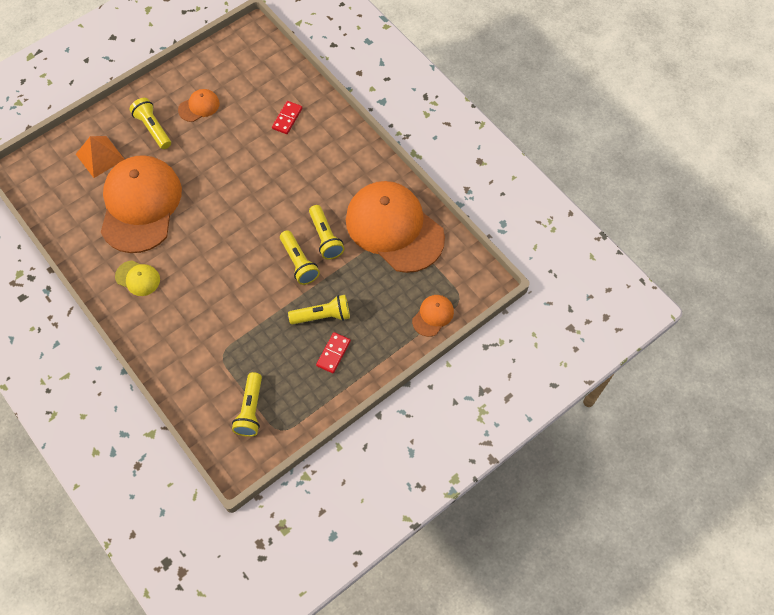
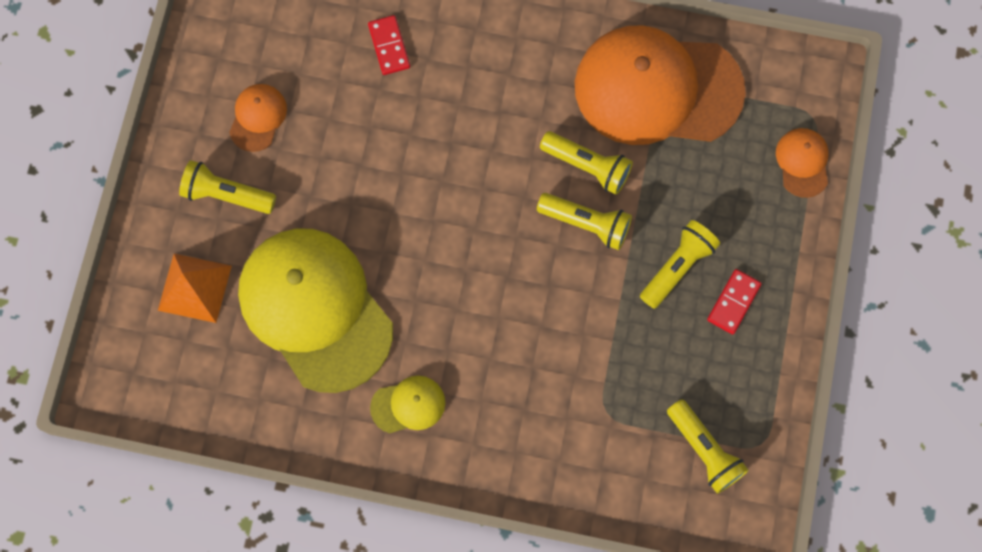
camera: 40 degrees left, 10 degrees up
(140, 205) = (315, 309): orange cap -> yellow cap
(333, 353) = (733, 302): red domino -> red domino turned 45 degrees clockwise

